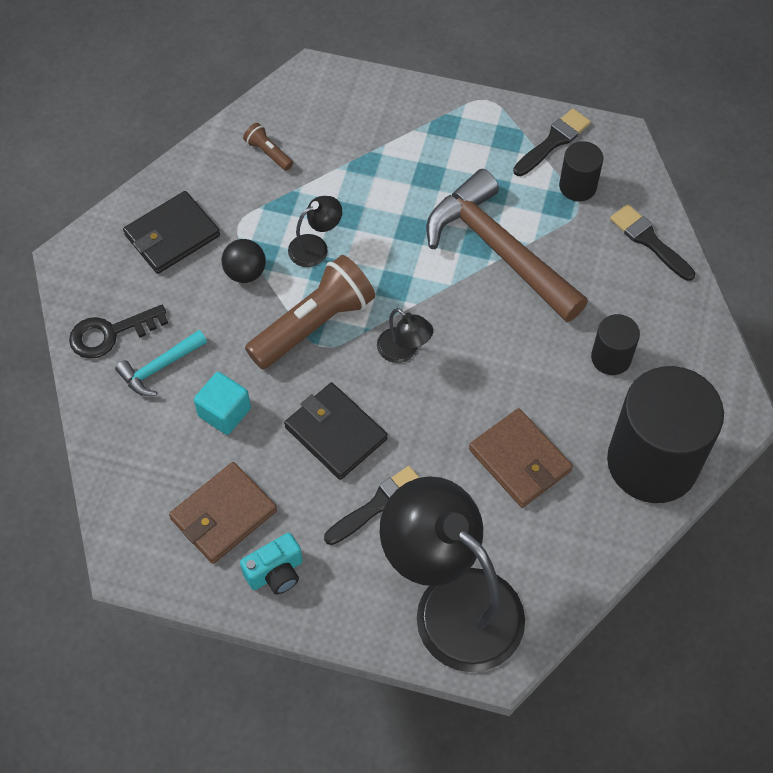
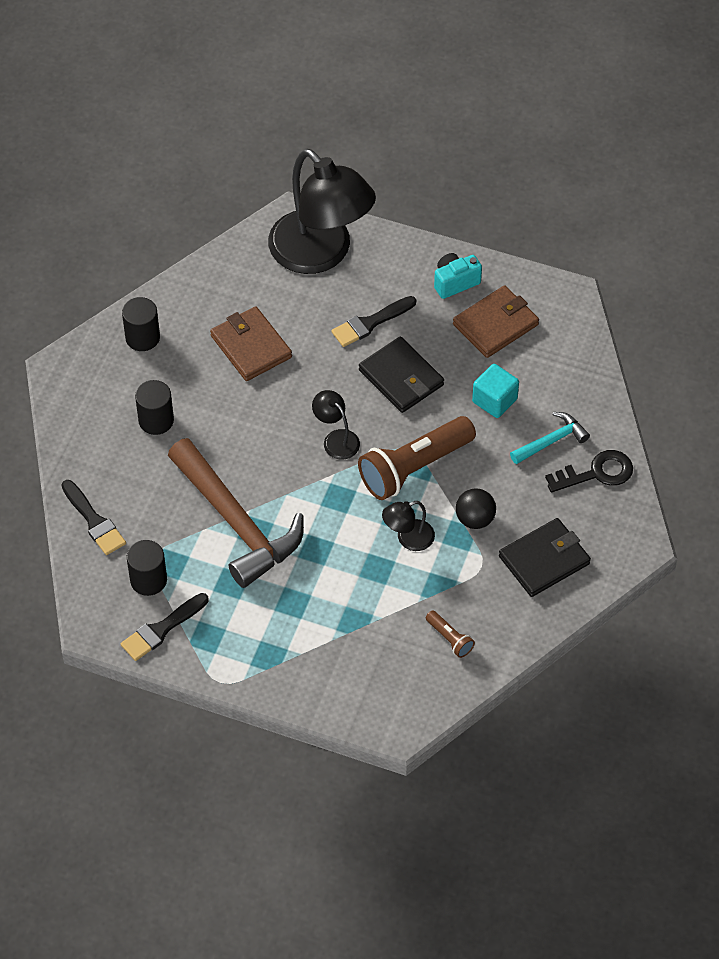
camera: 175 degrees left, 5 degrees down
(652, 462) = (142, 337): black cylinder -> black cylinder, size x0.46

